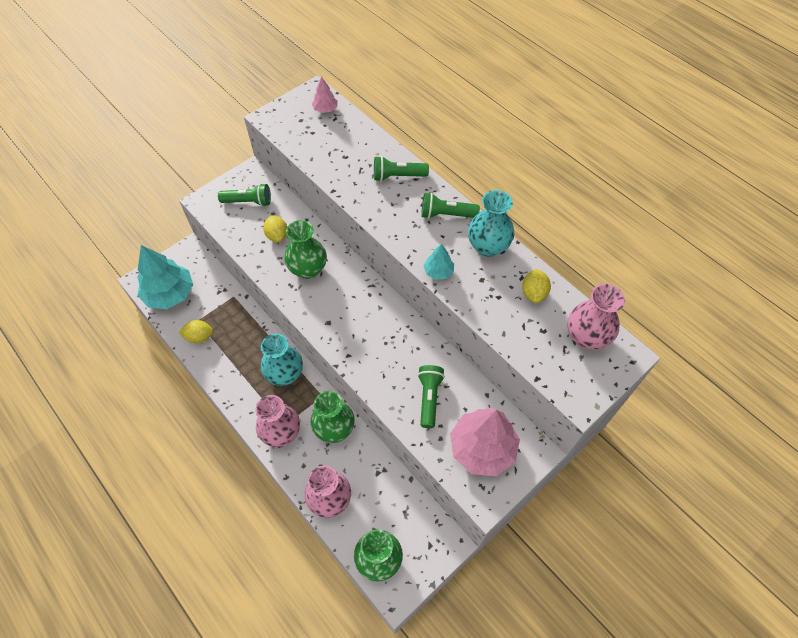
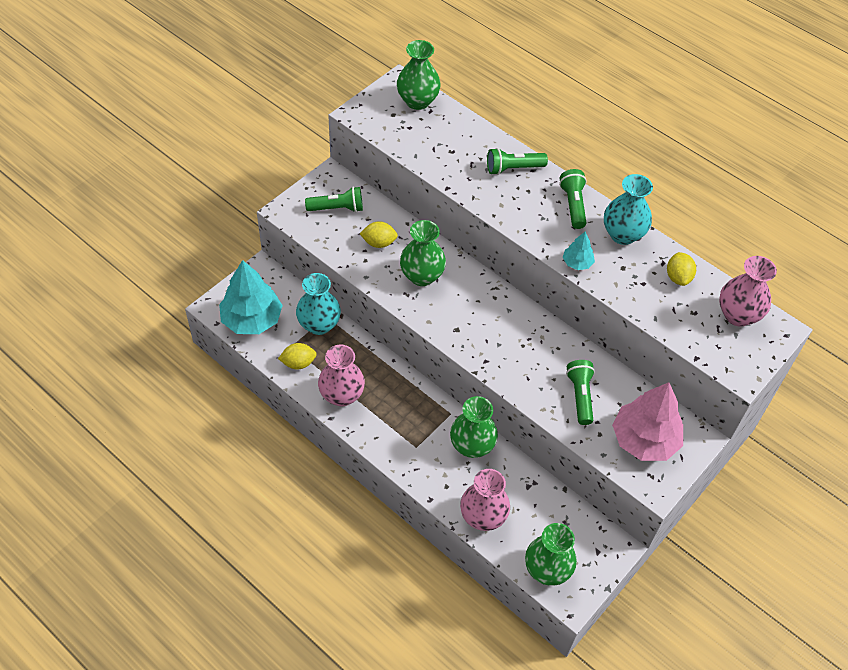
camera: 10 degrees left, 5 degrees down
(277, 236) = (379, 243): yellow lemon -> yellow lemon turned 60 degrees counterclockwise
(281, 432) = (414, 455): pink vase -> pink vase (341, 395)
(285, 374) = (404, 394): turquoise vase -> turquoise vase (319, 325)
(325, 109) = (417, 101): pink tree -> green vase
(446, 214) = (573, 205): green flashlight -> green flashlight turned 90 degrees clockwise

